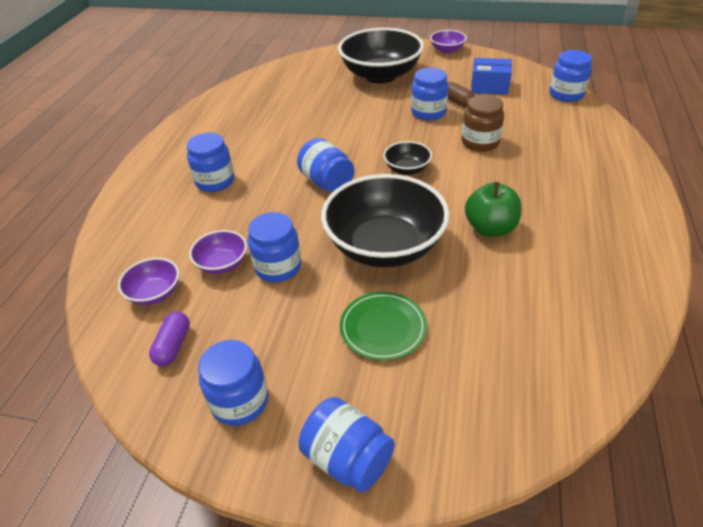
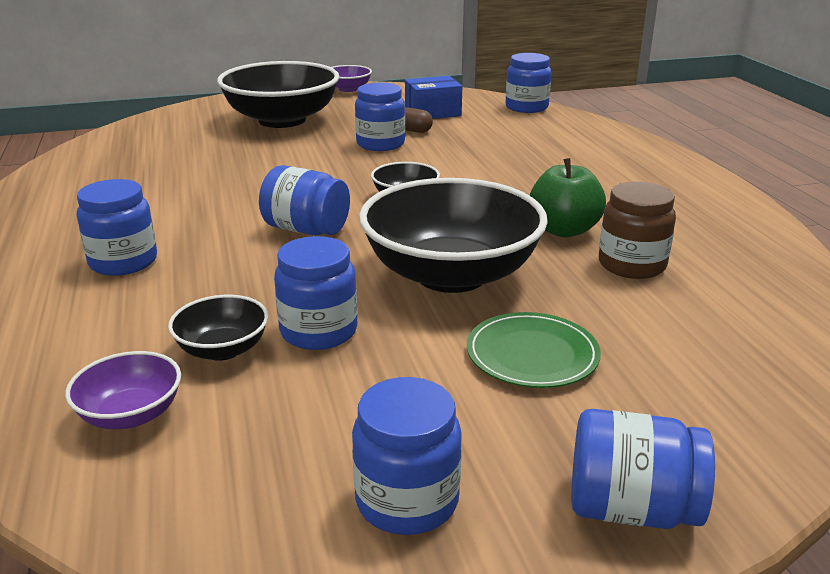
camera: 30 degrees left, 15 degrees down
(173, 346) = (226, 470): purple capsule -> none
(222, 264) = (223, 349): purple bowl -> black bowl
(480, 142) = (472, 160): brown jar -> brown jar (631, 265)

